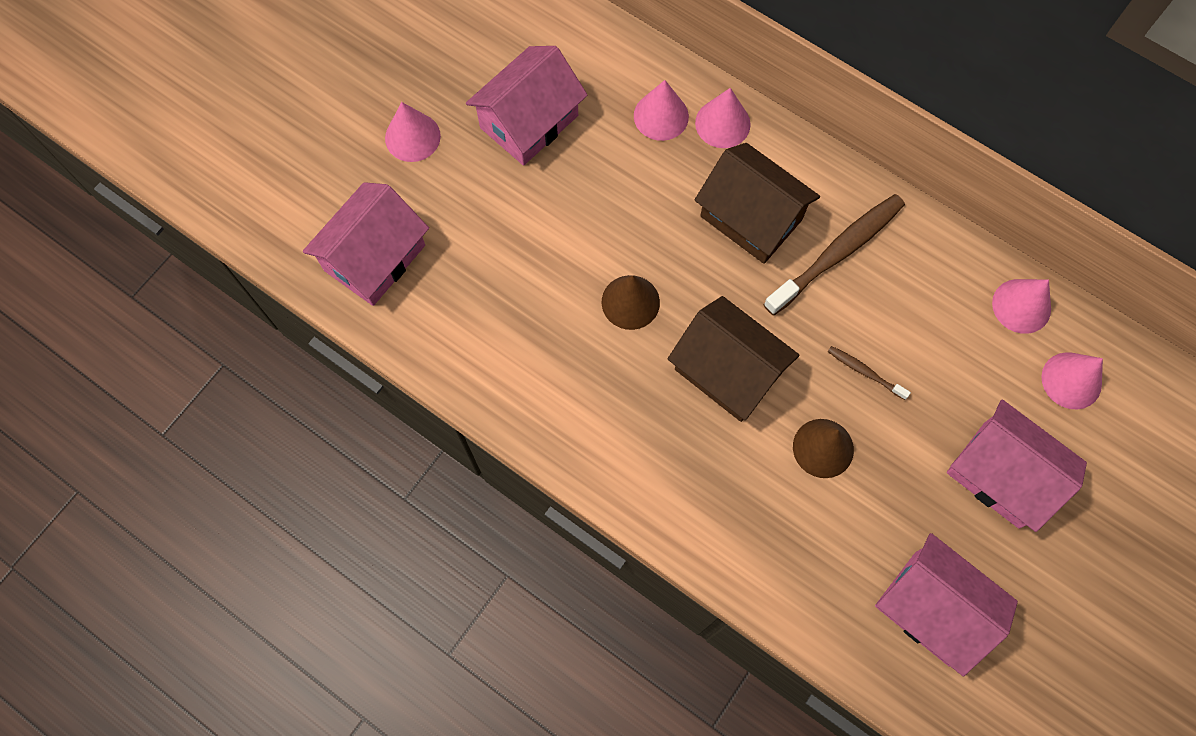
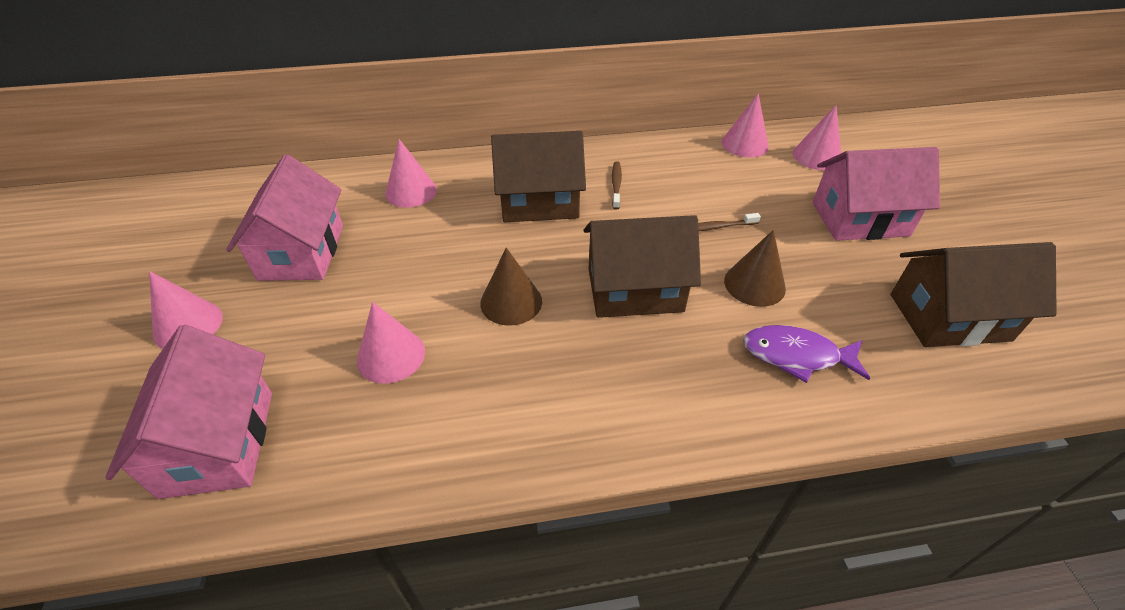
camera: 45 degrees left, 25 degrees down
(722, 123) = (460, 171): pink cone -> pink cone (391, 355)
(774, 525) = (796, 355): none -> purple fish
(837, 253) = (616, 185): brown toothbrush -> brown toothbrush, size x0.47
(932, 608) = (949, 317): pink house -> brown house

